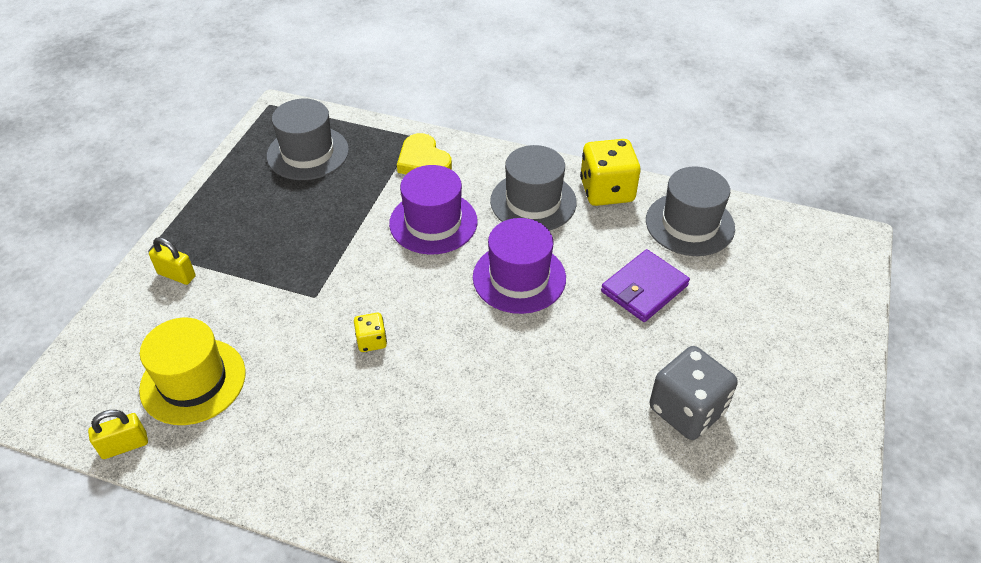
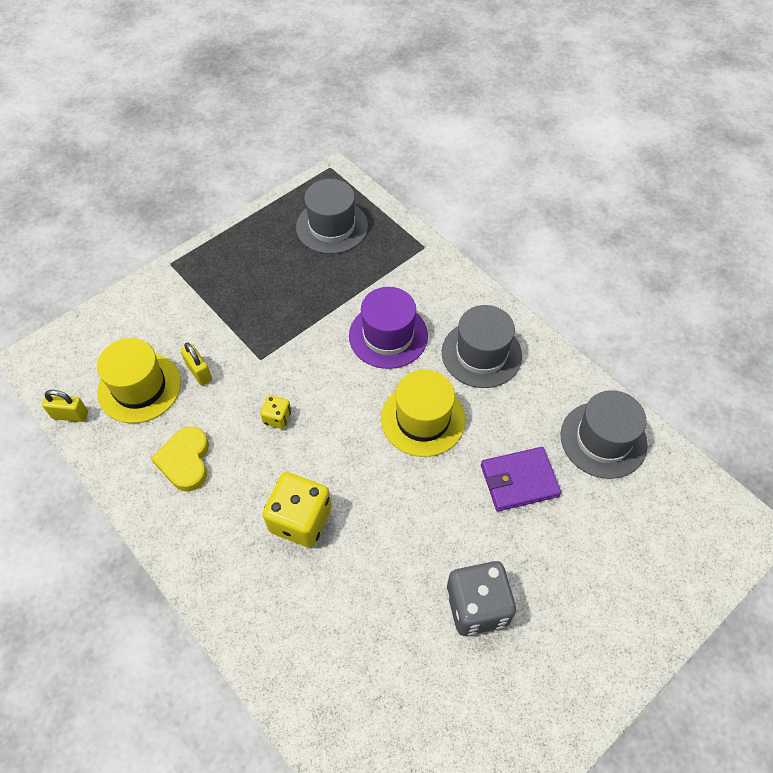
camera: 30 degrees right, 10 degrees up
(176, 275) = (177, 293): yellow padlock -> yellow padlock (199, 372)
(423, 161) = (416, 274): yellow heart -> yellow heart (185, 461)
(519, 277) = (423, 419): purple hat -> yellow hat
(607, 191) = (552, 372): yellow dice -> yellow dice (300, 520)

